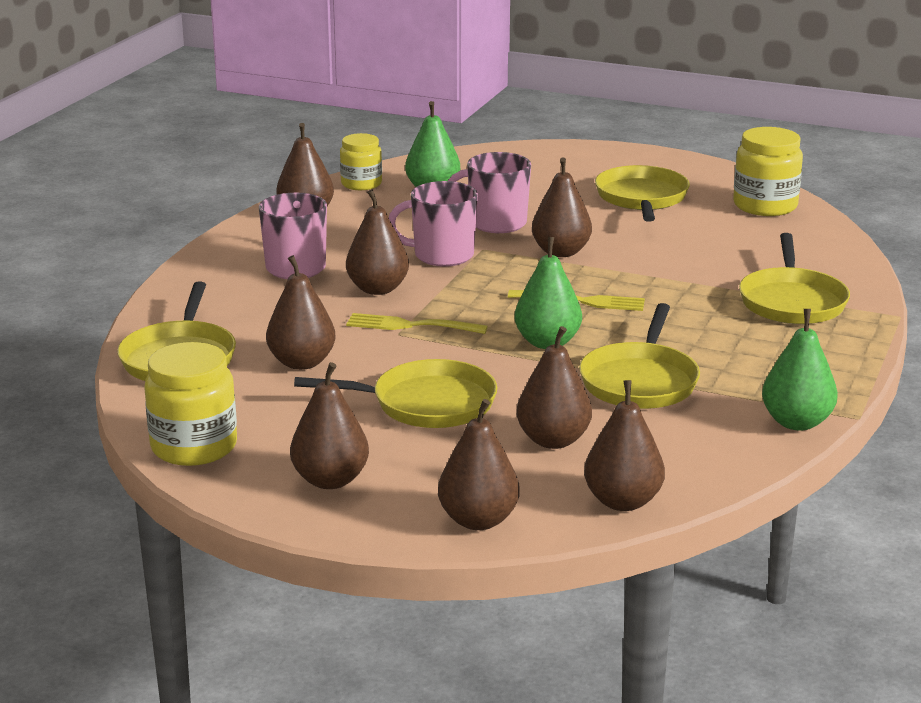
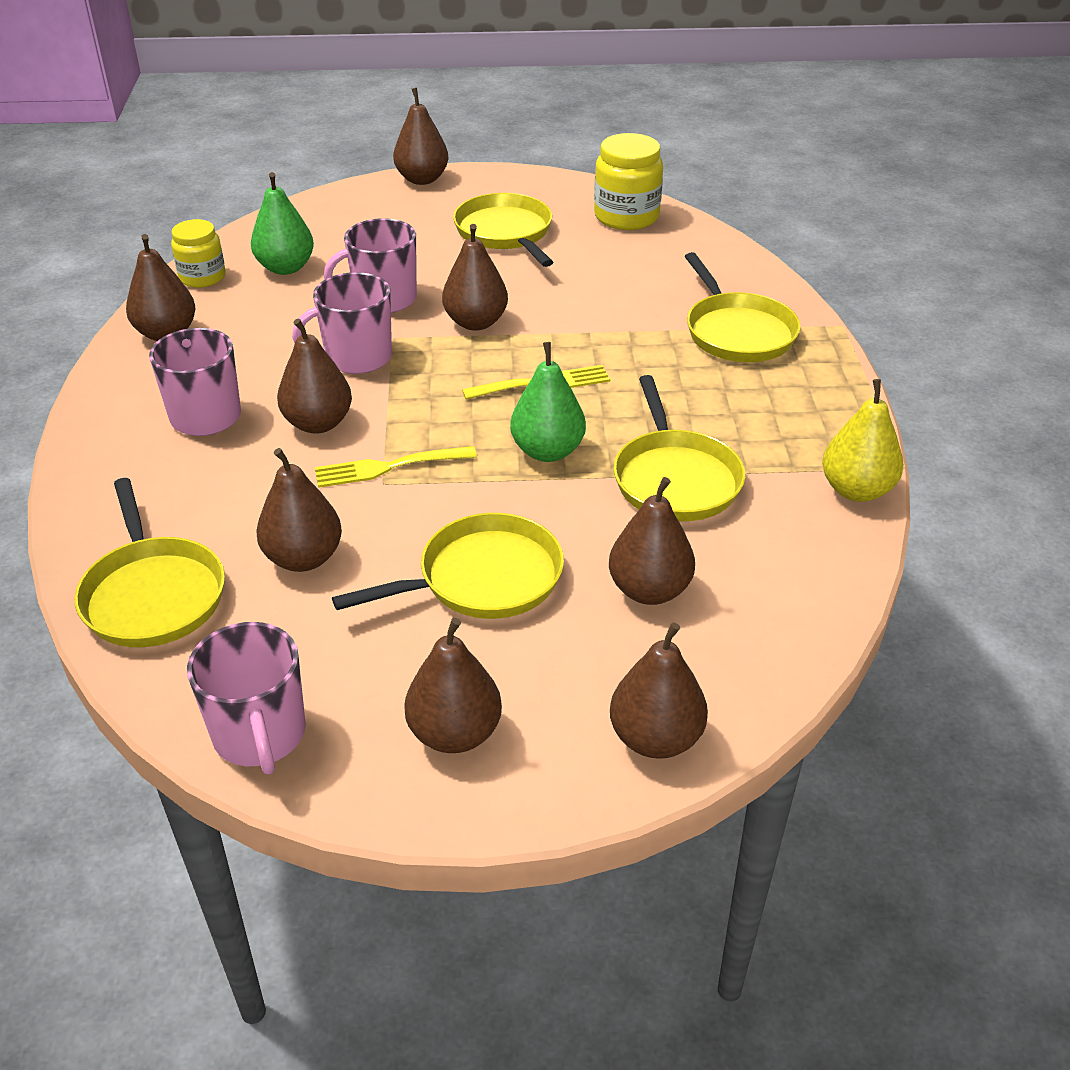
camera: 25 degrees left, 15 degrees up
(194, 447) = (260, 735): yellow jar -> pink mug
(623, 501) = (778, 656): brown pear -> brown pear (422, 179)
(796, 422) = (856, 490): green pear -> yellow pear

